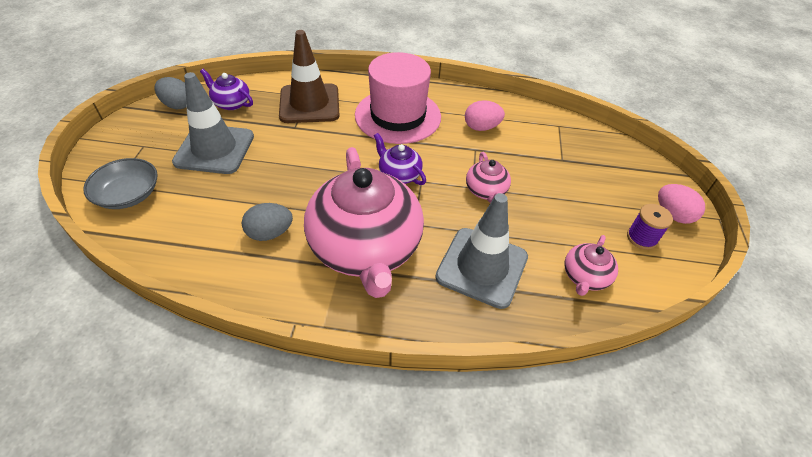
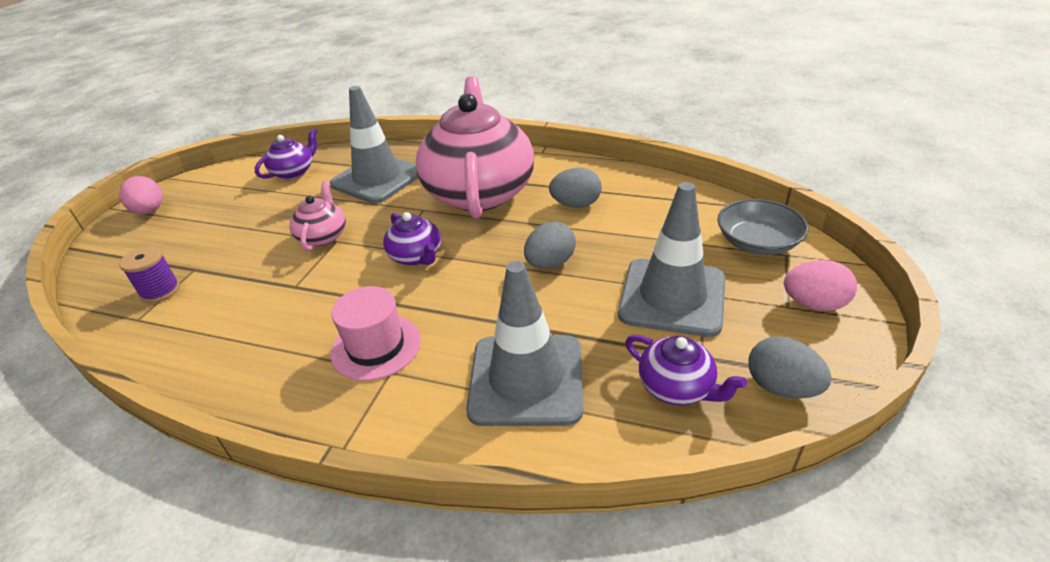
camera: 165 degrees left, 10 degrees down
(295, 171) = (550, 263): none -> grey egg
(309, 104) = (526, 379): brown traffic cone -> grey traffic cone
(398, 116) = (376, 346): pink hat -> pink hat, size x0.59
(481, 127) = (257, 320): pink egg -> pink egg (814, 304)
(585, 277) = (294, 172): pink teapot -> purple teapot
(641, 238) = (208, 195): purple spool -> purple spool (160, 291)

